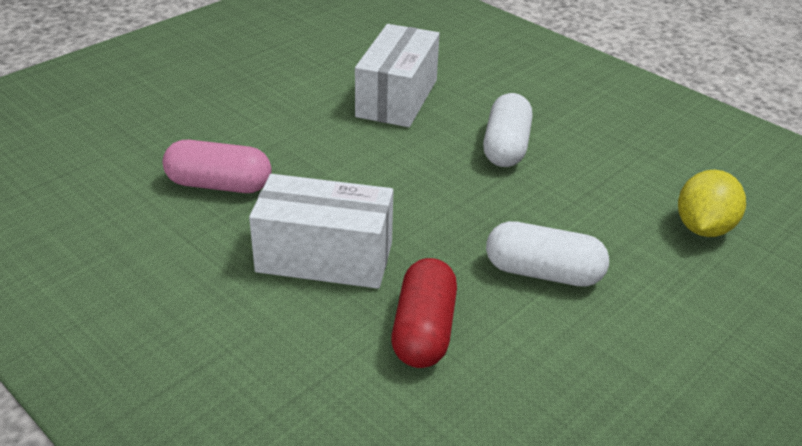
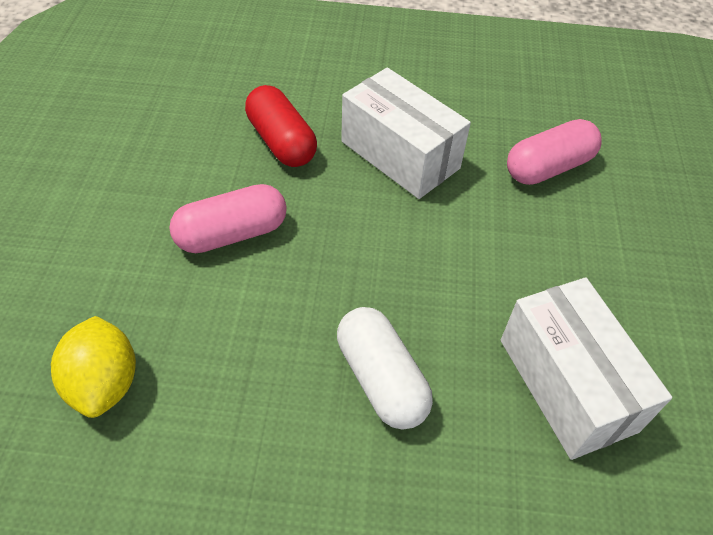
camera: 140 degrees right, 15 degrees up
(324, 257) = (400, 155): white box -> white box turned 75 degrees clockwise
(543, 273) = (232, 234): white capsule -> pink capsule

